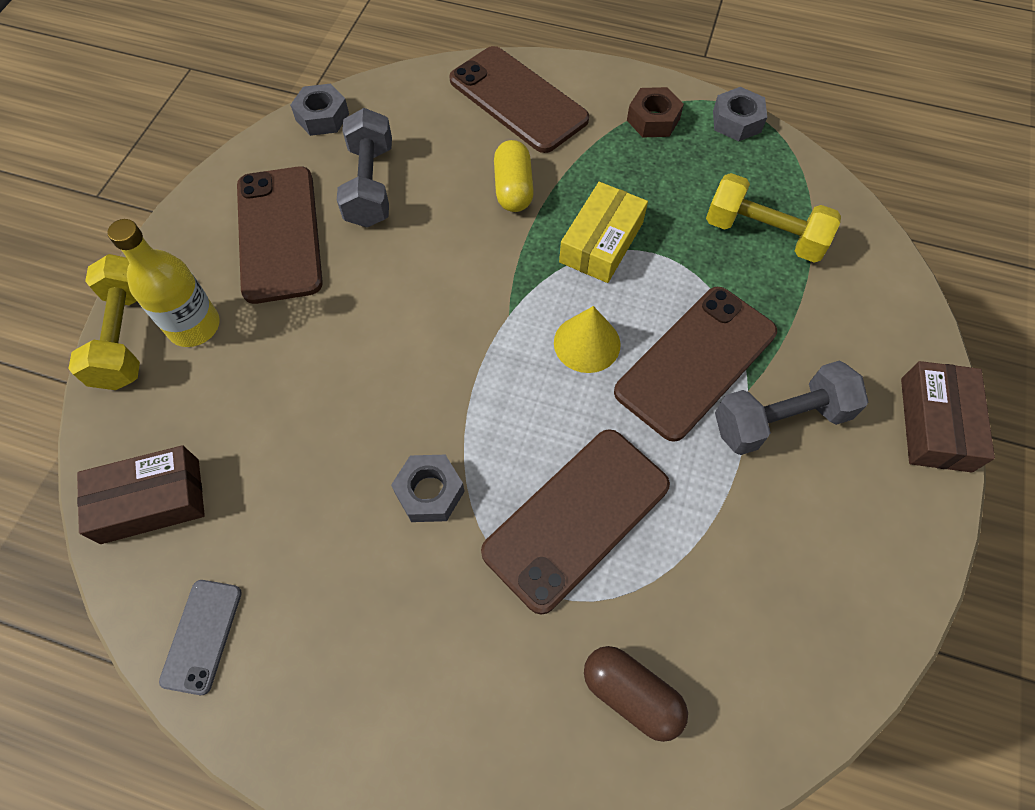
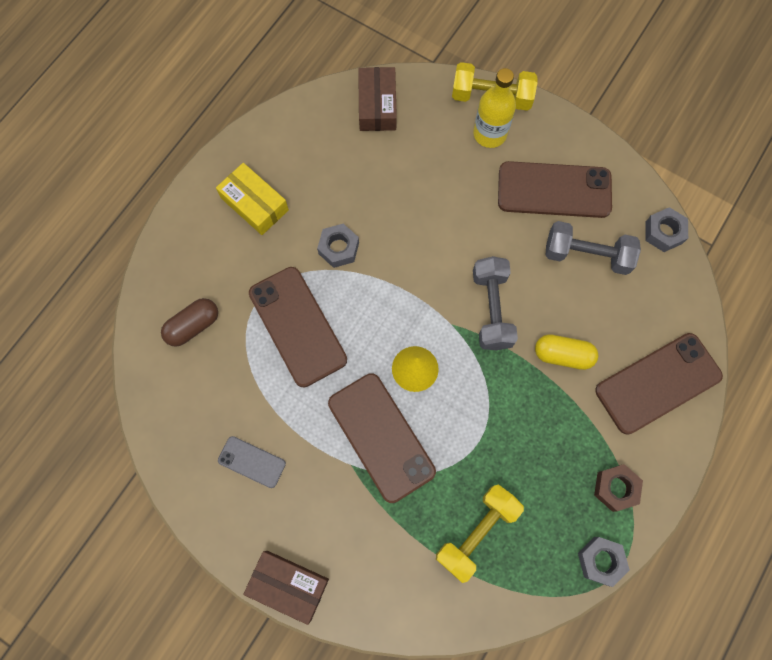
camera: 105 degrees right, 10 degrees up
(202, 636) = (294, 125): grey phone -> grey phone (252, 462)
(601, 242) = (497, 405): yellow box -> yellow box (254, 204)
(780, 420) = (323, 477): grey dumbbell -> grey dumbbell (491, 309)

